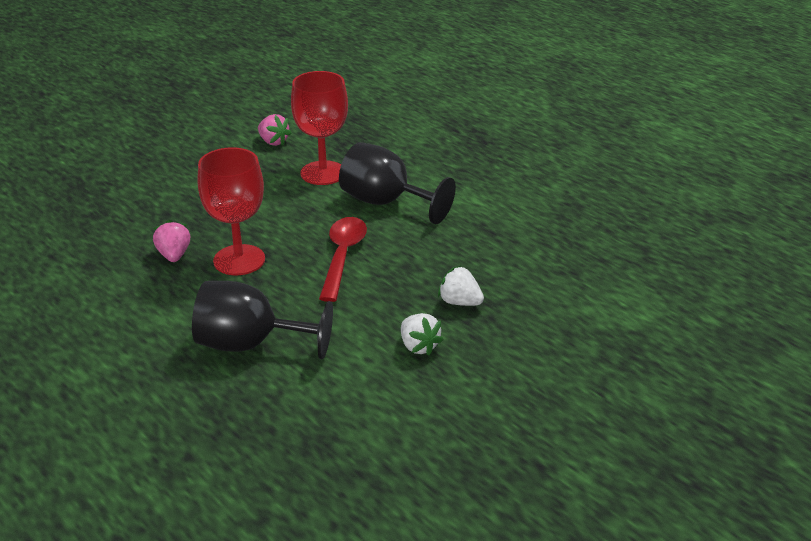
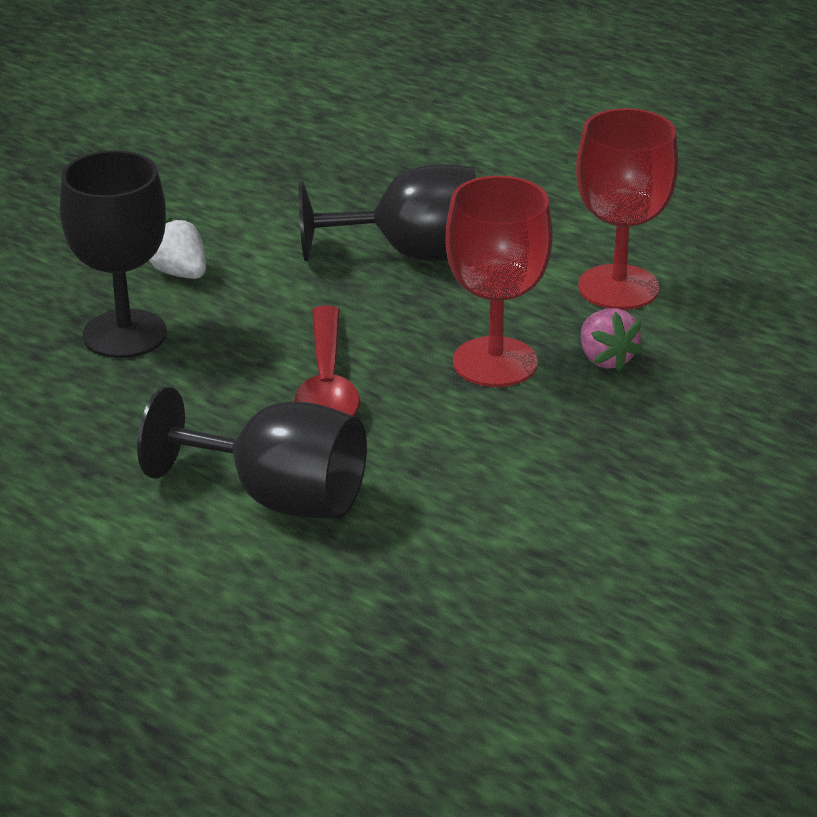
camera: 170 degrees right, 0 degrees up
(273, 142) = (577, 632): pink strawberry -> none
(323, 173) = (427, 555): red goblet -> red goblet (618, 287)
(460, 302) = (124, 334): white strawberry -> black goblet

